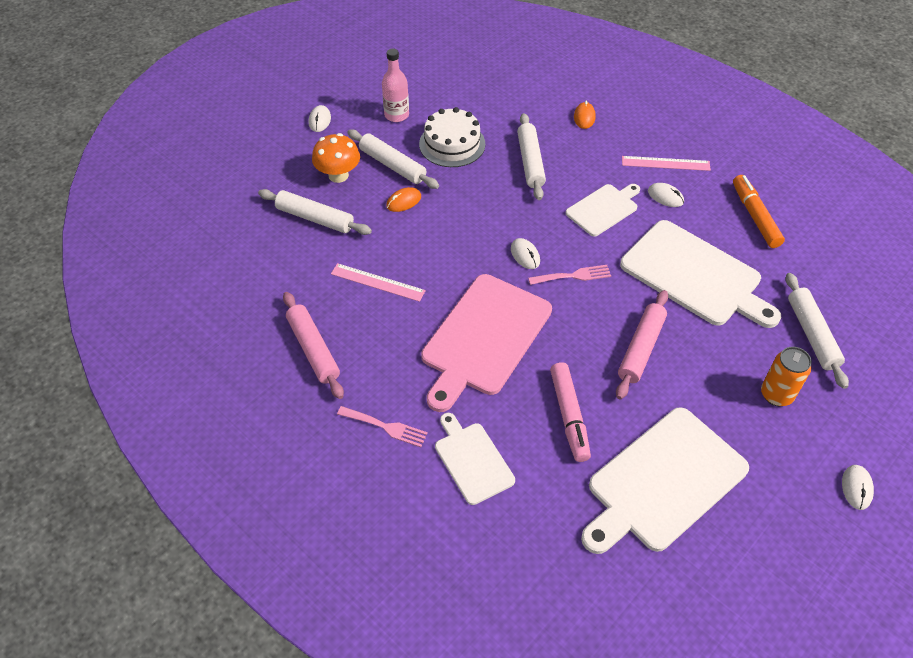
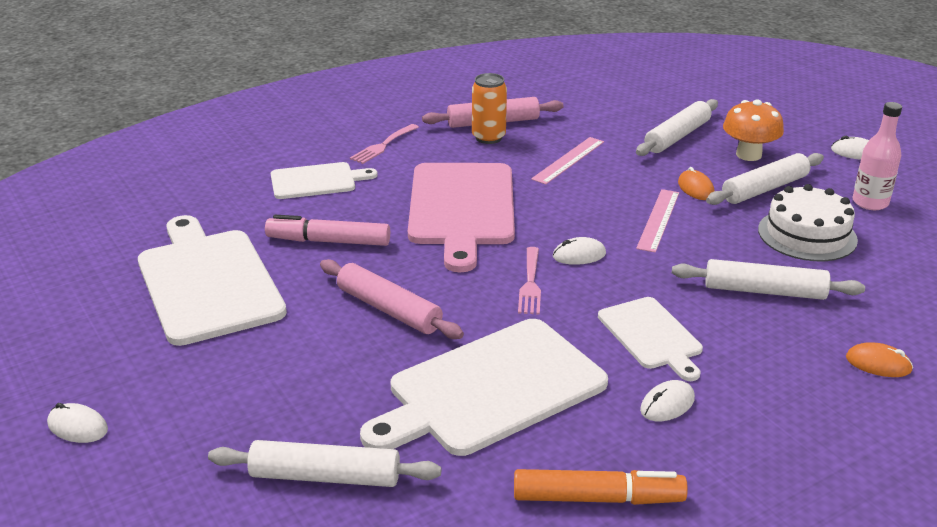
camera: 105 degrees right, 20 degrees down
(483, 338) = (461, 208): pink cutting board -> pink cutting board turned 135 degrees counterclockwise
(665, 163) = (751, 427): pink ruler -> pink ruler (658, 220)
(776, 395) = (252, 403): orange can -> orange can (488, 137)

